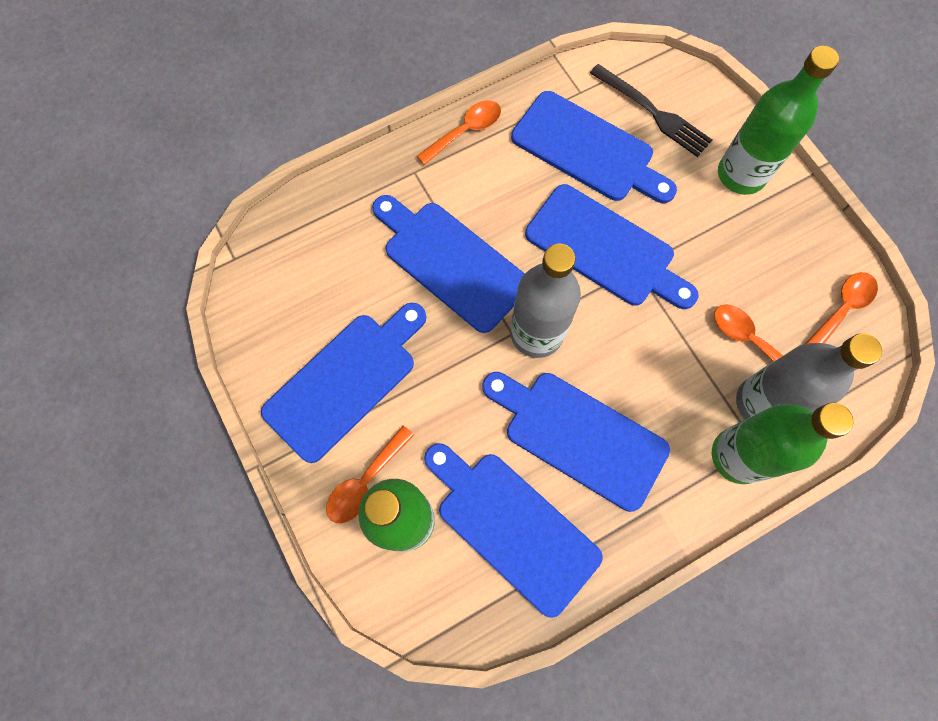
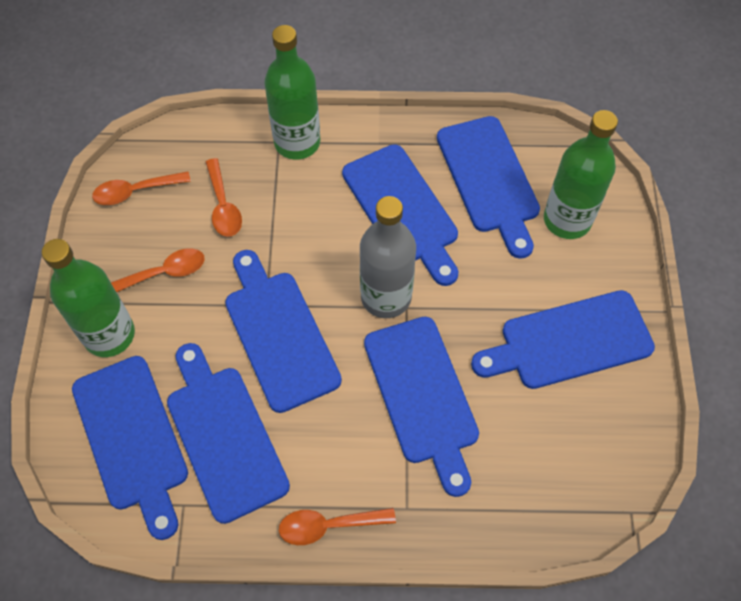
camera: 150 degrees left, 10 degrees down
(365, 481) = (586, 260): orange spoon -> orange spoon (164, 273)
(654, 113) = (132, 438): black fork -> blue cutting board
(762, 403) = (252, 164): grey bottle -> none

